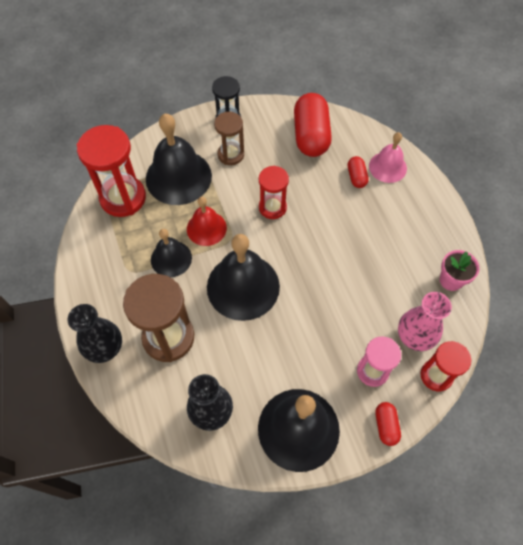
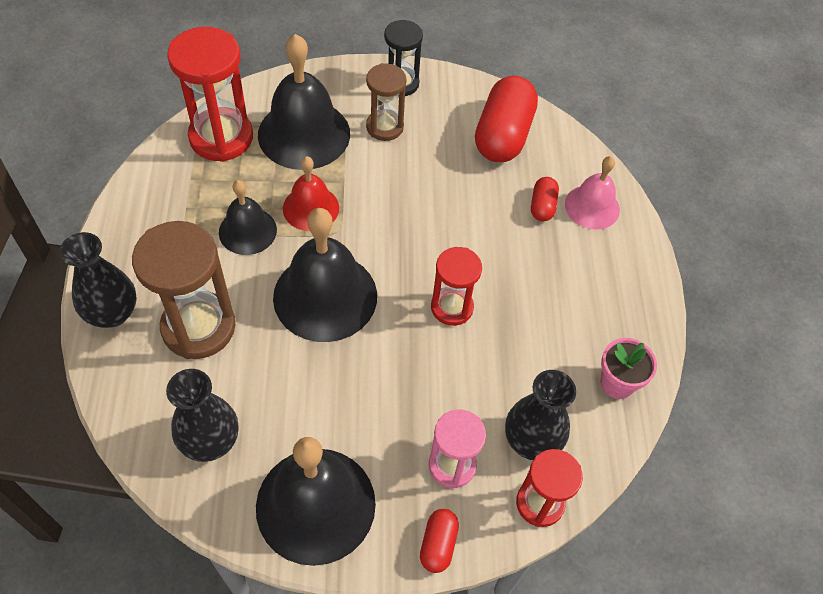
camera: 15 degrees right, 5 degrees down
(272, 207) = (410, 209): red hourglass -> red hourglass (452, 307)
(414, 337) = (531, 440): pink vase -> black vase

